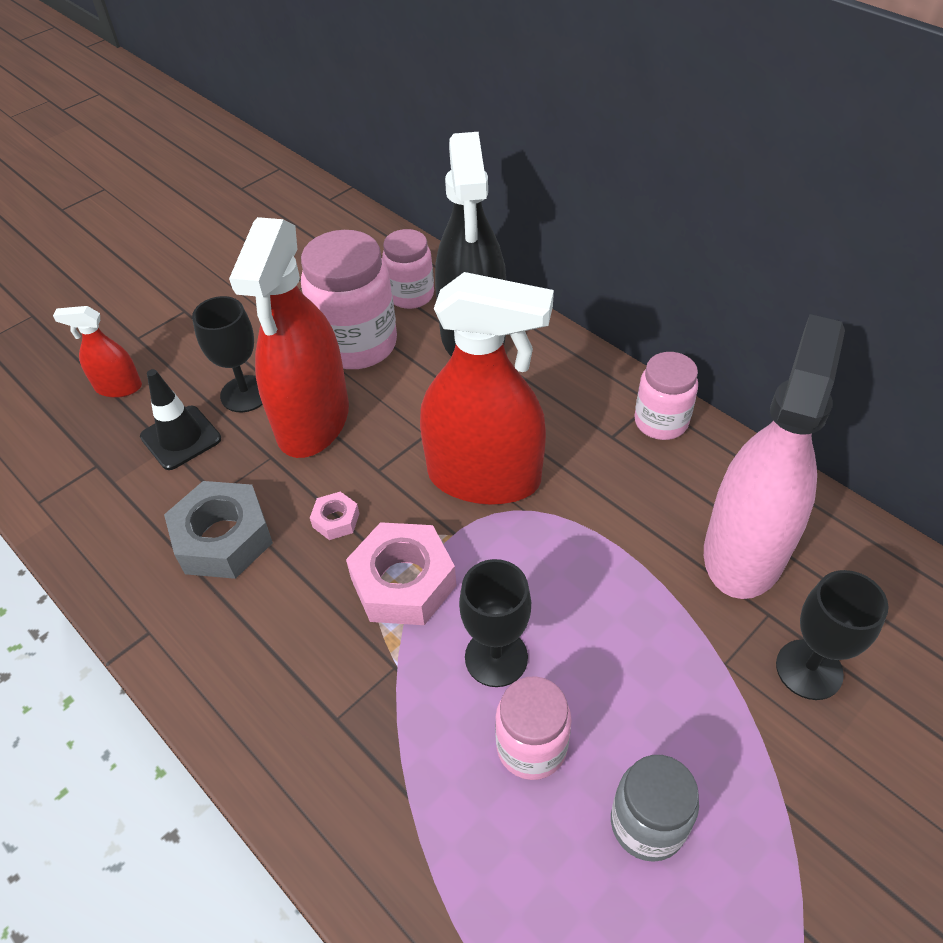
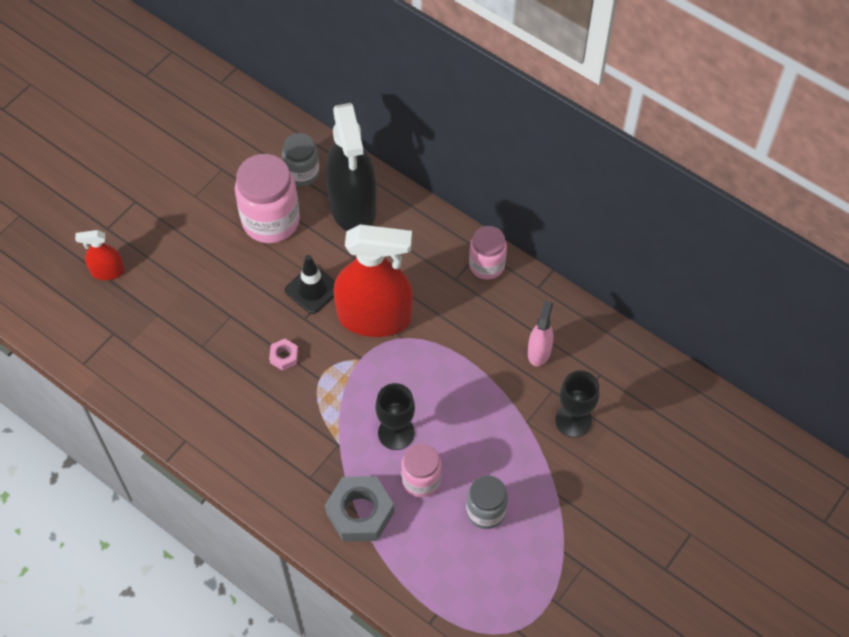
camera: 10 degrees left, 10 degrees up
(181, 438) = (165, 307): black traffic cone -> black traffic cone (312, 289)
(223, 538) = (214, 376): grey nut -> grey nut (360, 513)
(245, 394) = (200, 269): black goblet -> none
(313, 420) = (253, 285): red spray bottle -> none
(403, 582) = (334, 393): pink nut -> none
(411, 295) = (302, 173): pink jar -> grey jar
(744, 550) = (539, 351): pink spray bottle -> pink spray bottle, size x0.47

